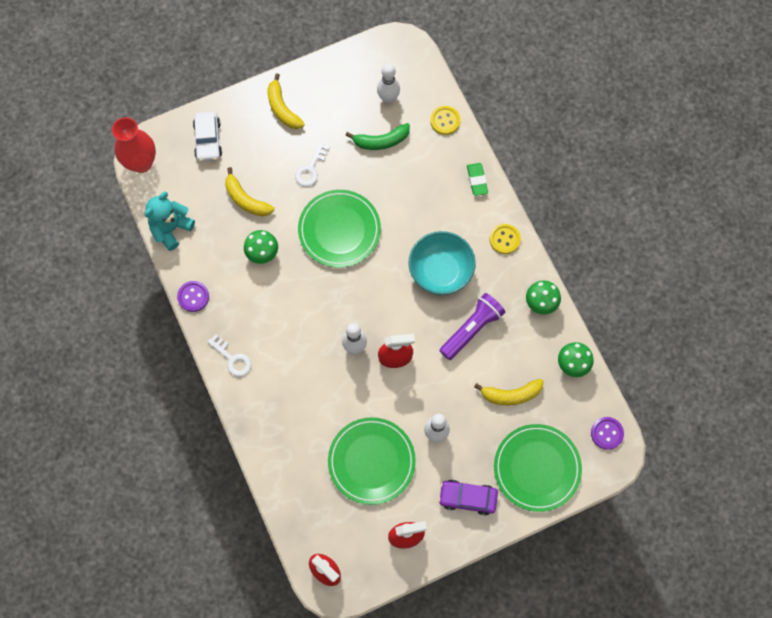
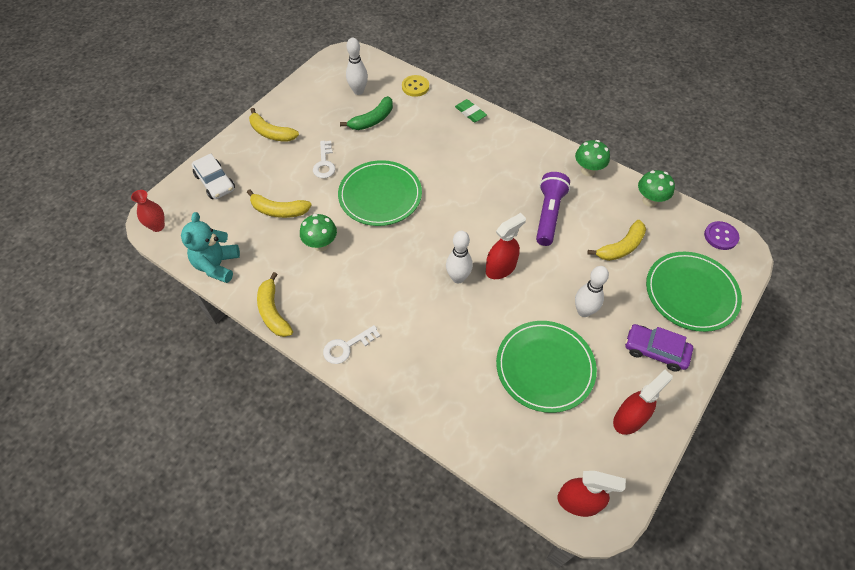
camera: 30 degrees left, 15 degrees down
(141, 163) = (157, 226): red vase -> red vase, size x0.57
(193, 296) = (273, 312): purple button -> yellow banana
(232, 359) = (347, 347): white key -> white key turned 135 degrees clockwise
(440, 271) = (489, 185): turquoise bowl -> none
(467, 498) = (655, 351): purple car -> purple car turned 45 degrees clockwise
(504, 239) = (523, 141): yellow button -> none

